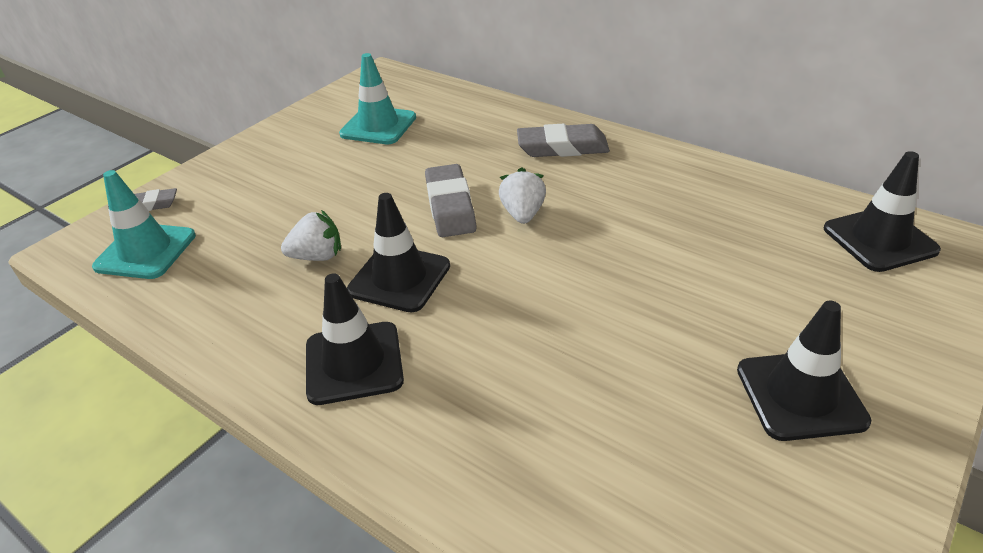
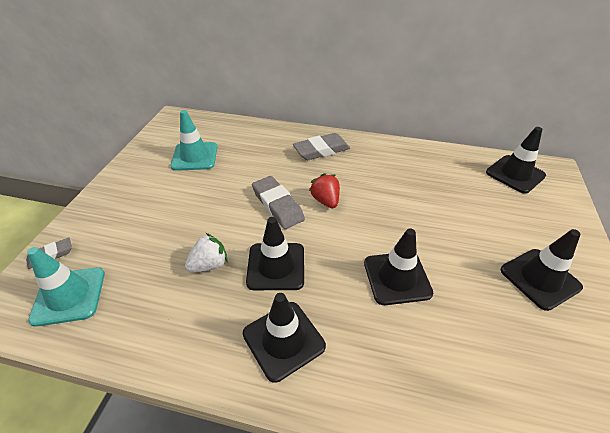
camera: 25 degrees left, 5 degrees up
(523, 214) = (325, 200): white strawberry -> red strawberry
(559, 334) = (397, 278): none -> black traffic cone

